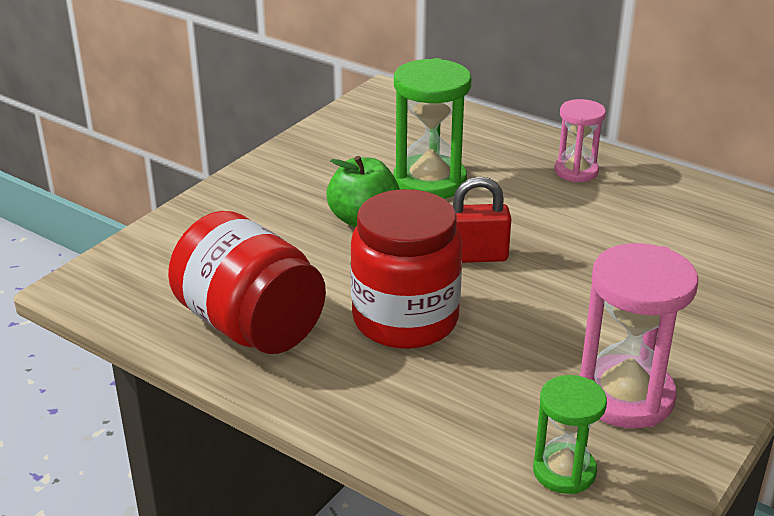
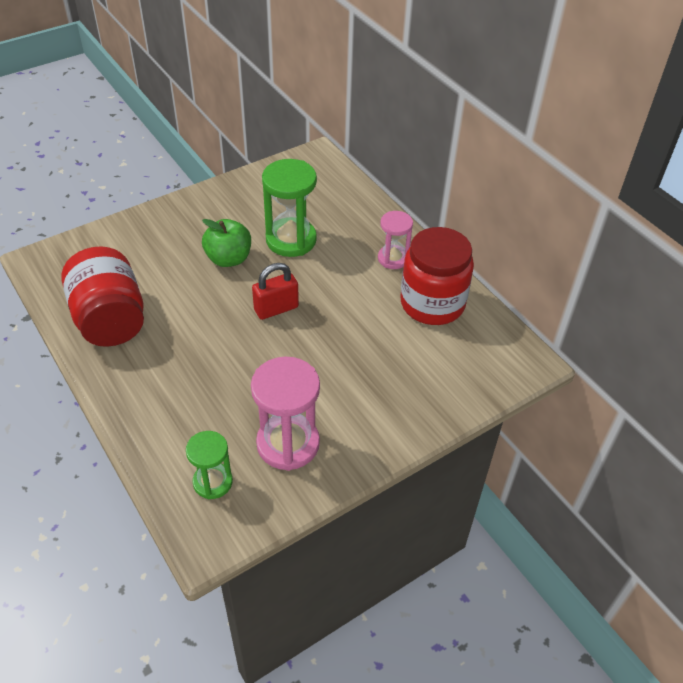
camera: 20 degrees right, 15 degrees up
(405, 319) = (200, 344): red jar -> red jar (432, 303)
(475, 256) = (276, 309): red padlock -> red padlock turned 45 degrees counterclockwise

